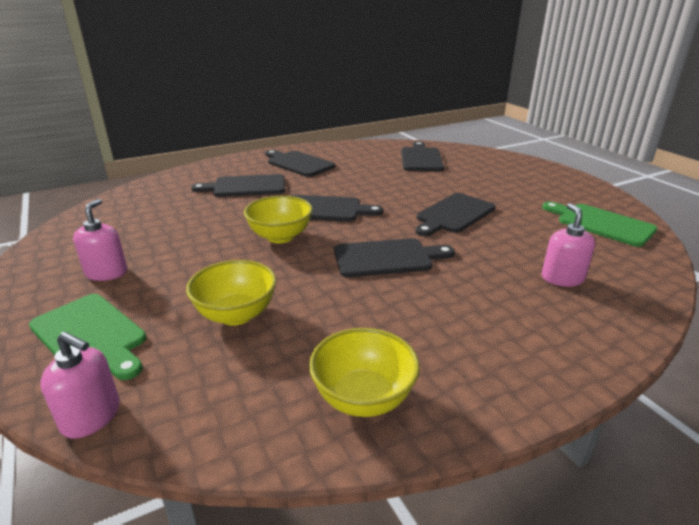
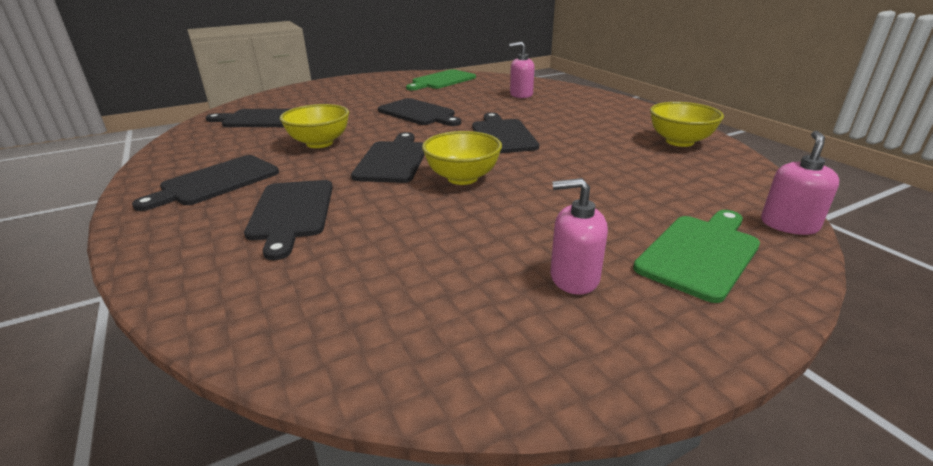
camera: 90 degrees left, 0 degrees up
(236, 315) = (618, 185): yellow bowl -> yellow bowl (319, 143)

